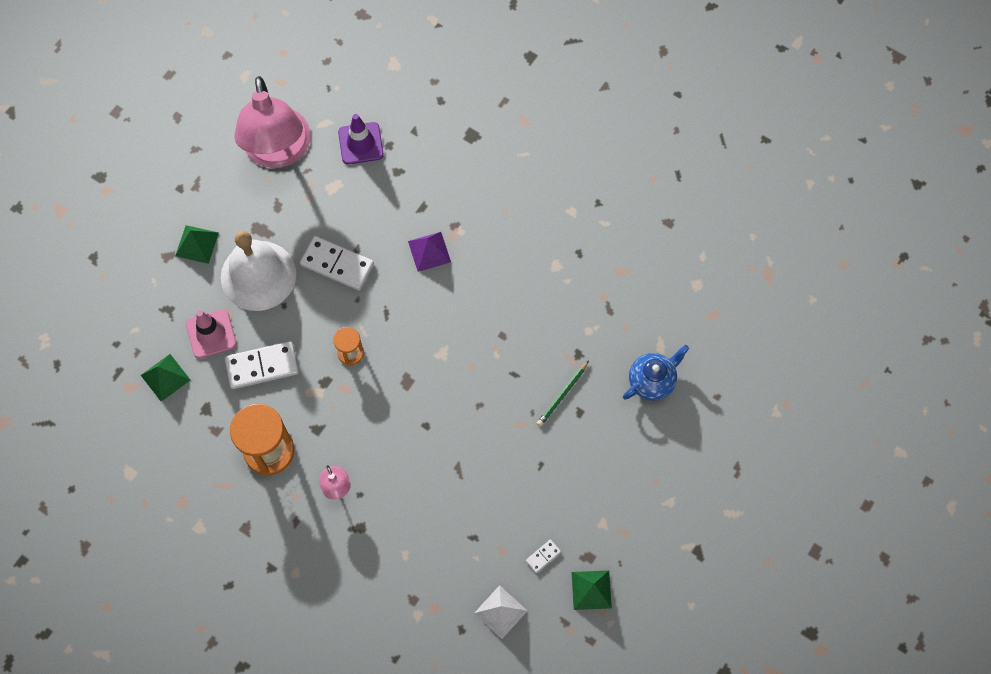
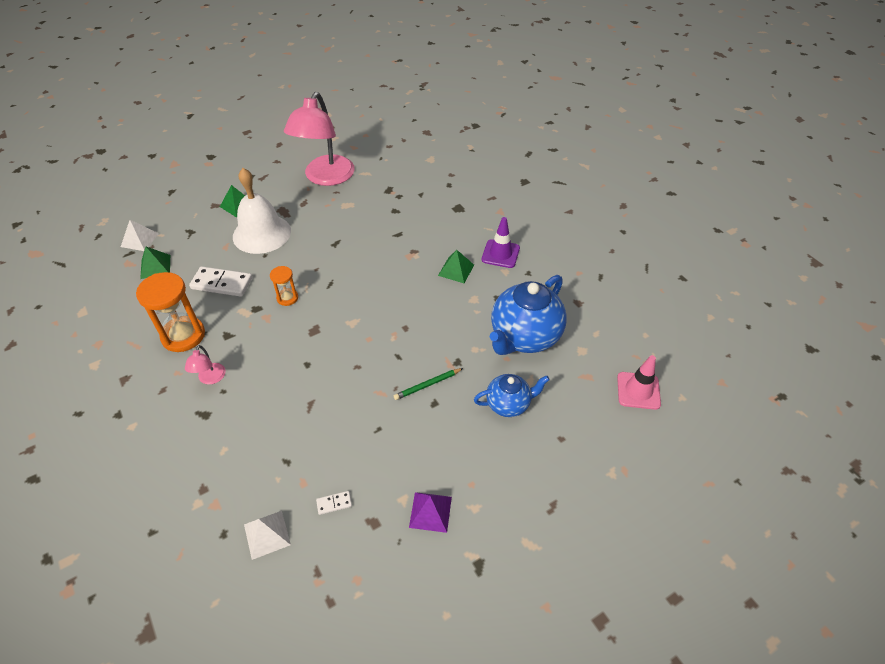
camera: 25 degrees right, 20 degrees down
(114, 348) = (139, 240): none -> white pyramid
(211, 334) = (205, 254): pink traffic cone -> pink traffic cone (638, 391)
(337, 264) = (317, 245): white domino -> none
(360, 143) = (381, 189): purple traffic cone -> purple traffic cone (500, 254)
(429, 251) = (386, 259): purple pyramid -> purple pyramid (430, 512)
(591, 590) = (359, 553): green pyramid -> green pyramid (456, 270)
(632, 293) = (524, 337): none -> blue teapot

